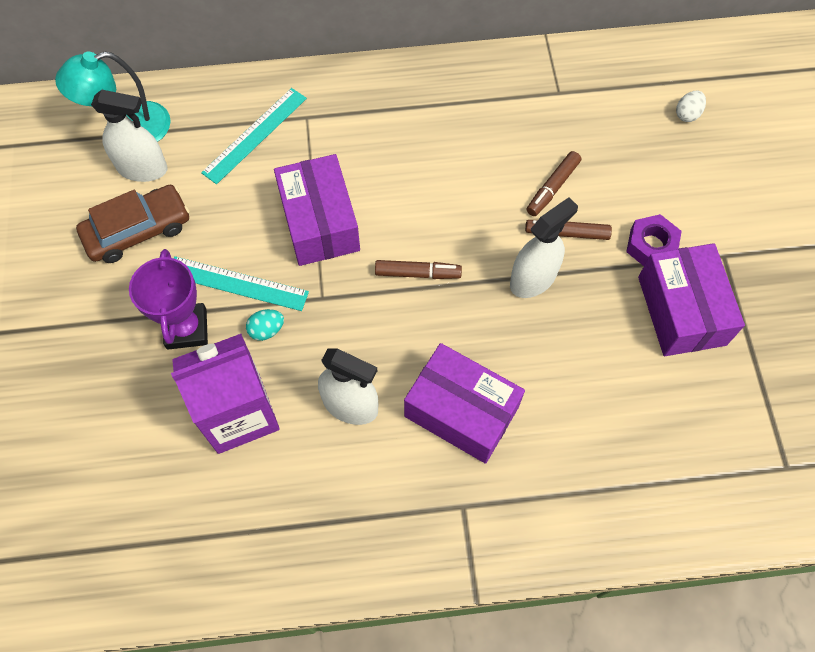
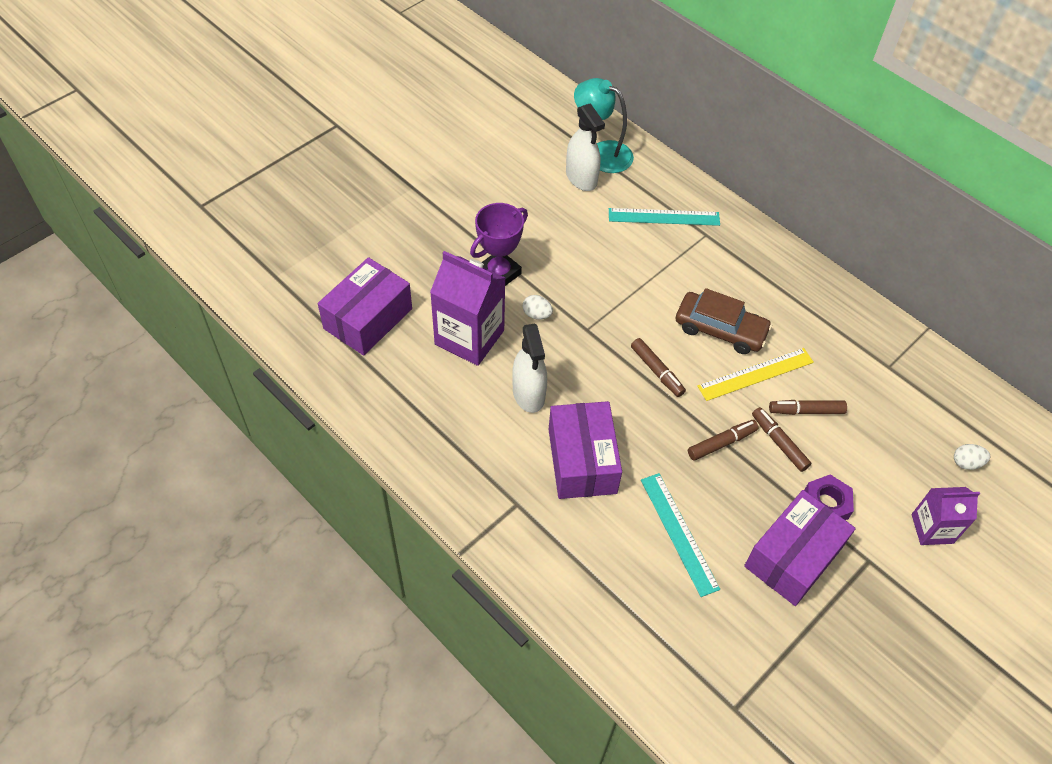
camera: 50 degrees right, 10 degrees down
(138, 230) = (538, 205): brown car -> brown car (720, 329)
(237, 283) = (553, 278): turquoise ruler -> turquoise ruler (679, 533)
(266, 330) = (537, 314): turquoise egg -> white egg
(319, 222) = (638, 292): purple box -> purple box (368, 318)
(485, 196) = (755, 374): none -> yellow ruler
(533, 279) = (721, 443): white spray bottle -> brown marker
(727, 187) = (932, 528): none -> purple carton

